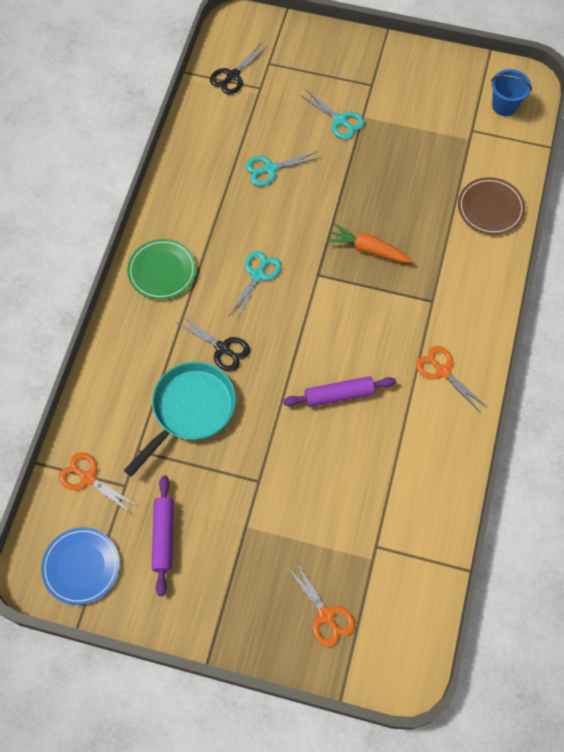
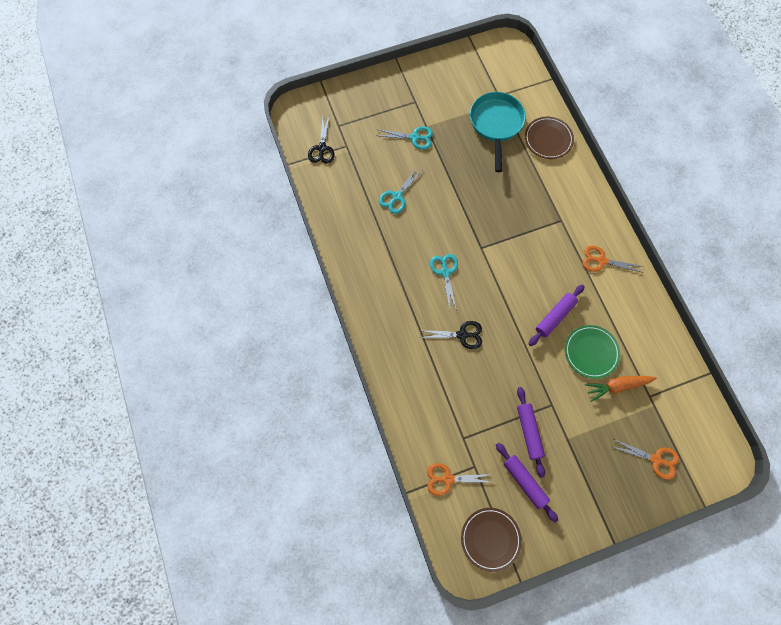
camera: 35 degrees left, 5 degrees up
(81, 566) = (490, 539): blue plate -> brown plate
(162, 271) = (383, 309): green plate -> green plate (591, 352)
(190, 410) = (474, 389): turquoise pan -> turquoise pan (496, 124)
(210, 491) = (529, 432): none -> purple rolling pin
(368, 249) = (498, 212): orange carrot -> orange carrot (617, 386)
(504, 105) = (505, 68): blue bucket -> none

